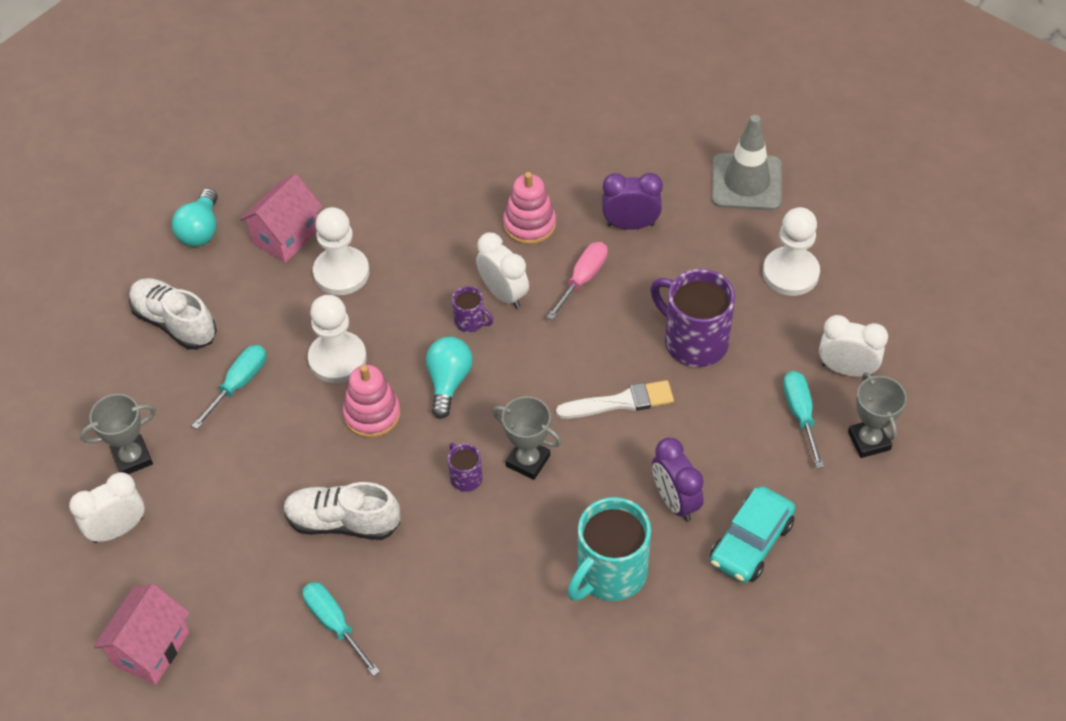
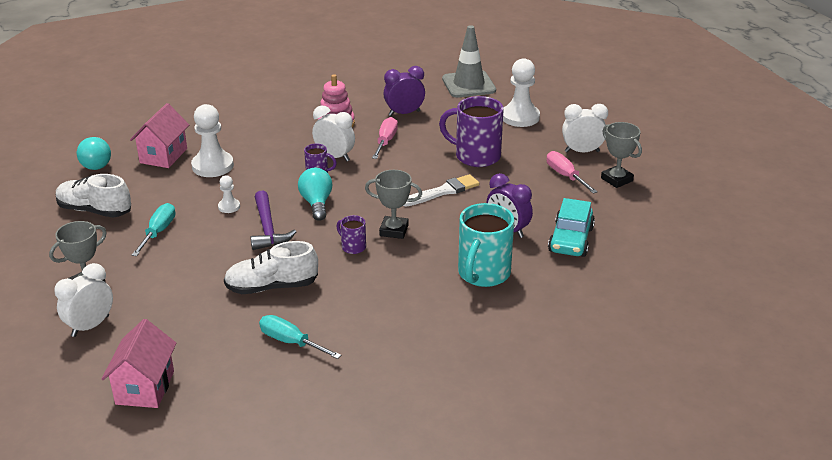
camera: 20 degrees left, 20 degrees down
(337, 359) = (229, 207): white pawn -> white pawn, size x0.50
(372, 414) = (268, 229): pink stacking toy -> purple hammer
(800, 414) = (565, 176): turquoise screwdriver -> pink screwdriver

